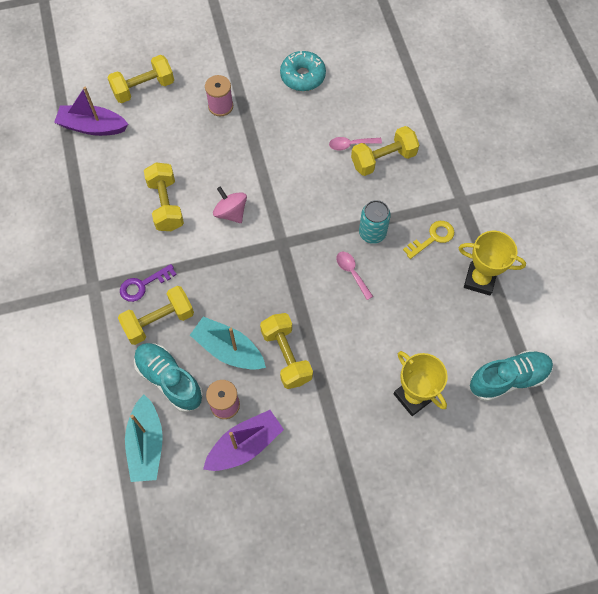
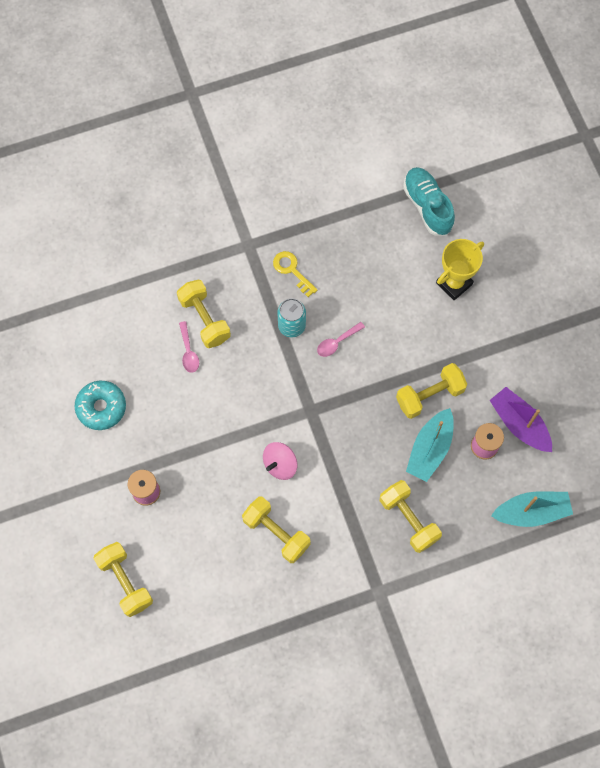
camera: 95 degrees left, 5 degrees up
(92, 127) = (182, 631): purple boat -> none
(143, 285) = (371, 541): purple key -> none
(166, 205) = (276, 533): yellow dumbbell -> yellow dumbbell turned 60 degrees clockwise
(169, 380) = (467, 500): turquoise shoe -> none
(479, 280) = (333, 229): yellow trophy -> none

